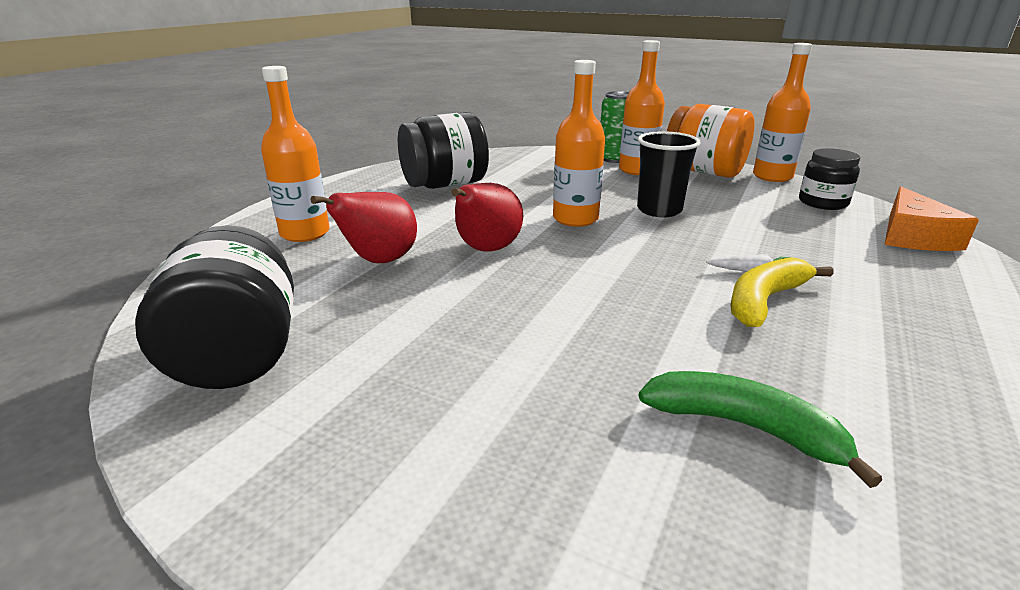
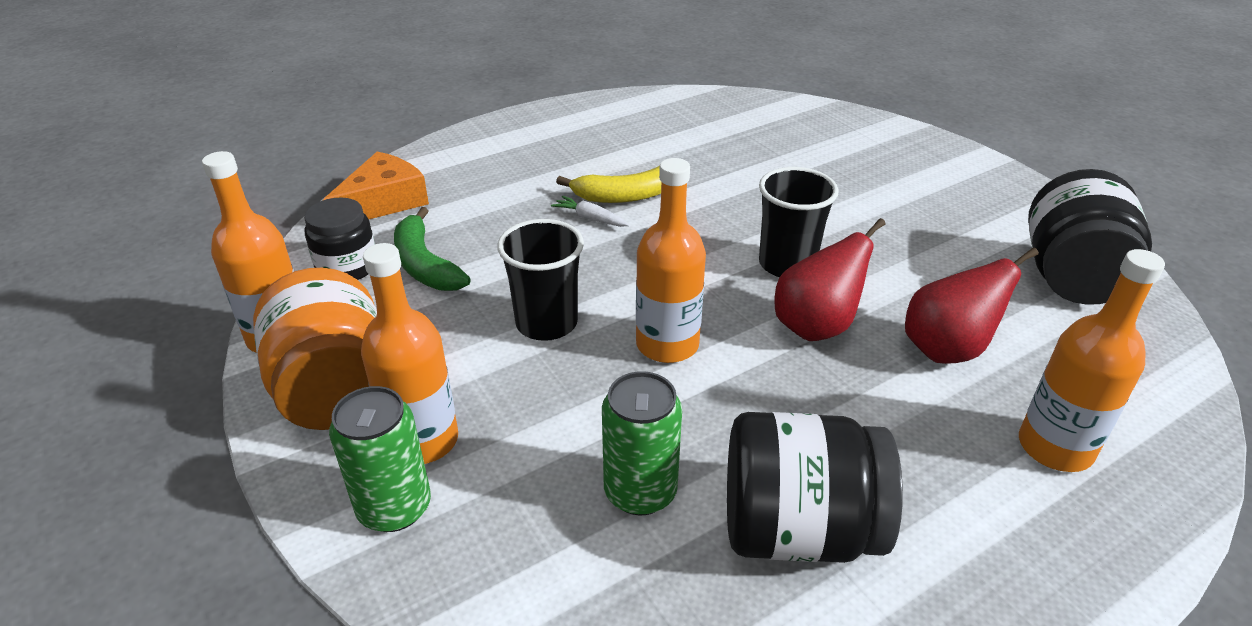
camera: 150 degrees left, 10 degrees up
(524, 179) = (640, 492): none -> green can
(544, 283) = (787, 264): none -> black cup
(744, 427) = (753, 149): green banana -> green banana (425, 265)

